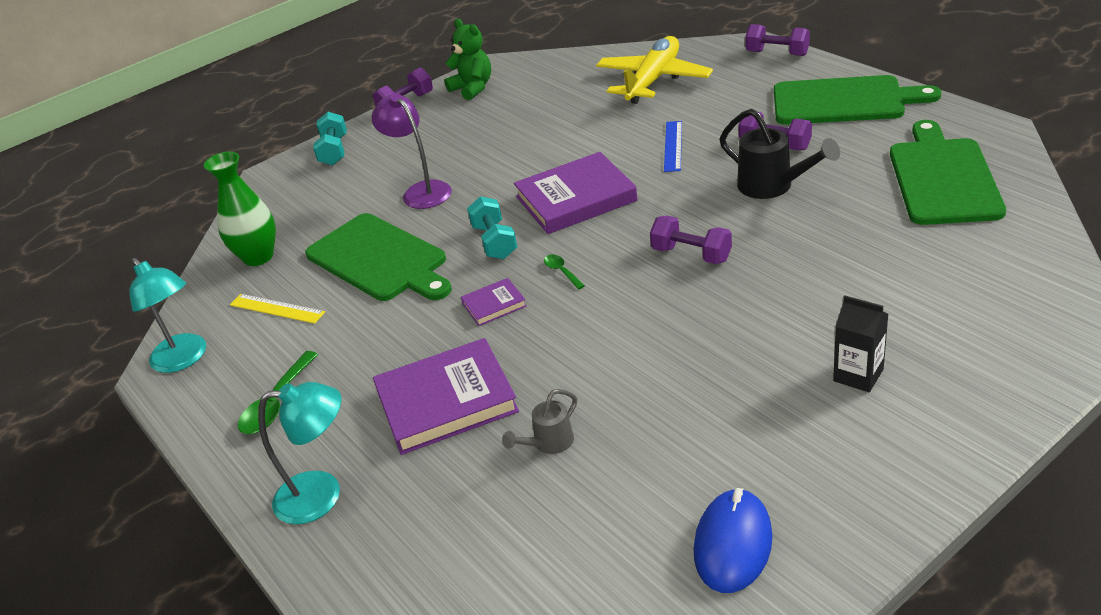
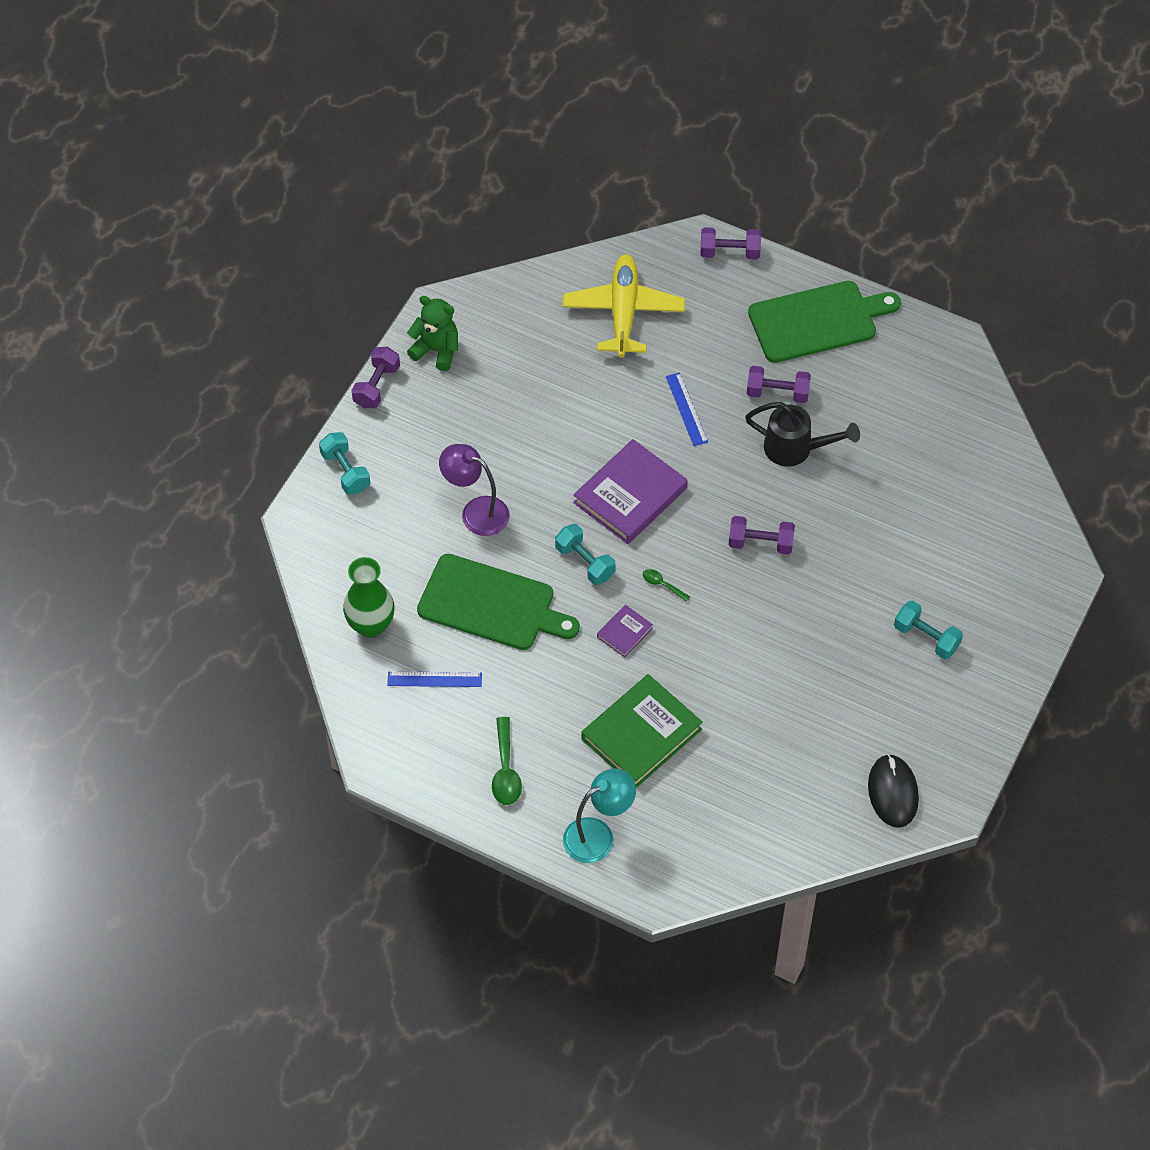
camera: 30 degrees left, 20 degrees up
(184, 359) = (391, 750): turquoise lamp -> none
(276, 309) = (434, 679): yellow ruler -> blue ruler
(446, 401) = (641, 734): purple book -> green book
(549, 443) = (738, 750): grey watering can -> none
(733, 544) = (892, 792): blue mouse -> black mouse
(858, 375) = (926, 637): black carton -> turquoise dumbbell
(942, 178) = (929, 414): green cutting board -> none

